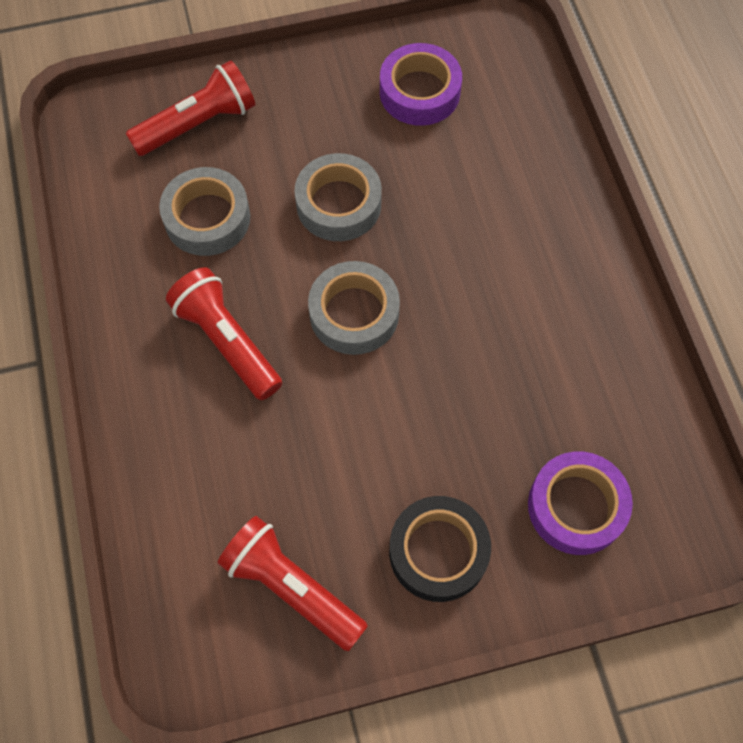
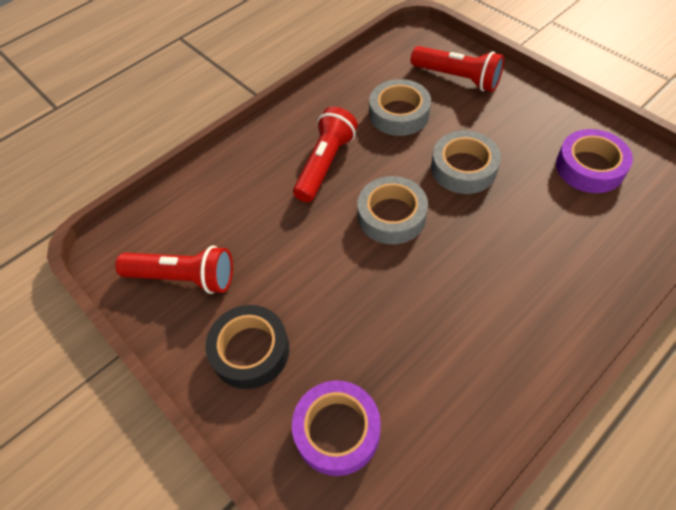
camera: 65 degrees right, 10 degrees down
(292, 587) = (183, 278): red flashlight -> red flashlight turned 90 degrees clockwise

